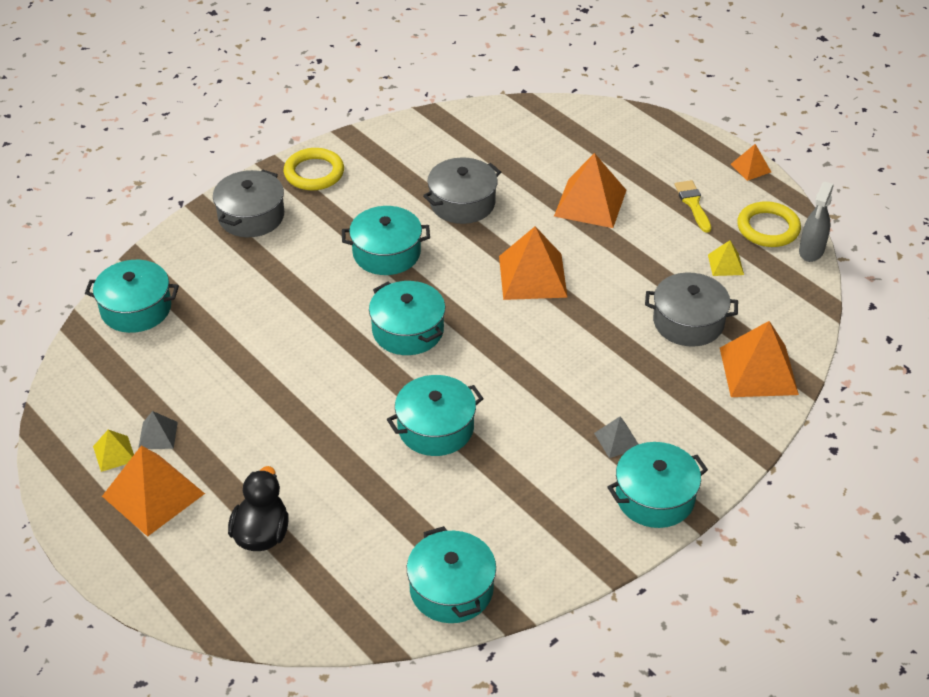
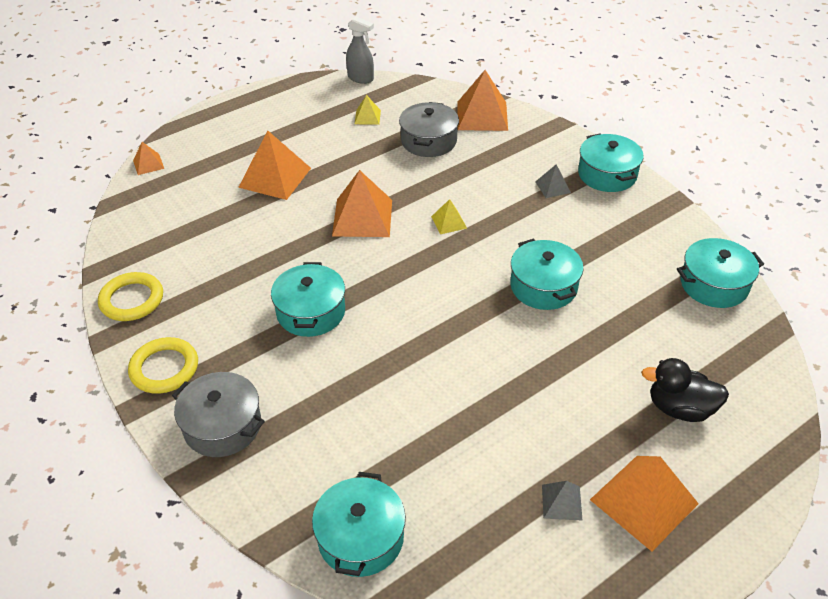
camera: 85 degrees left, 0 degrees up
(114, 453) = (590, 543): yellow pyramid -> yellow pyramid (449, 222)
(408, 330) = (422, 300): turquoise pot -> none
(462, 203) = (251, 255): grey pot -> none
(693, 204) = (292, 124): yellow brush -> none
(750, 168) = (257, 92): orange pyramid -> orange pyramid (148, 164)
(768, 228) = (331, 93): yellow ring -> yellow ring (132, 300)

